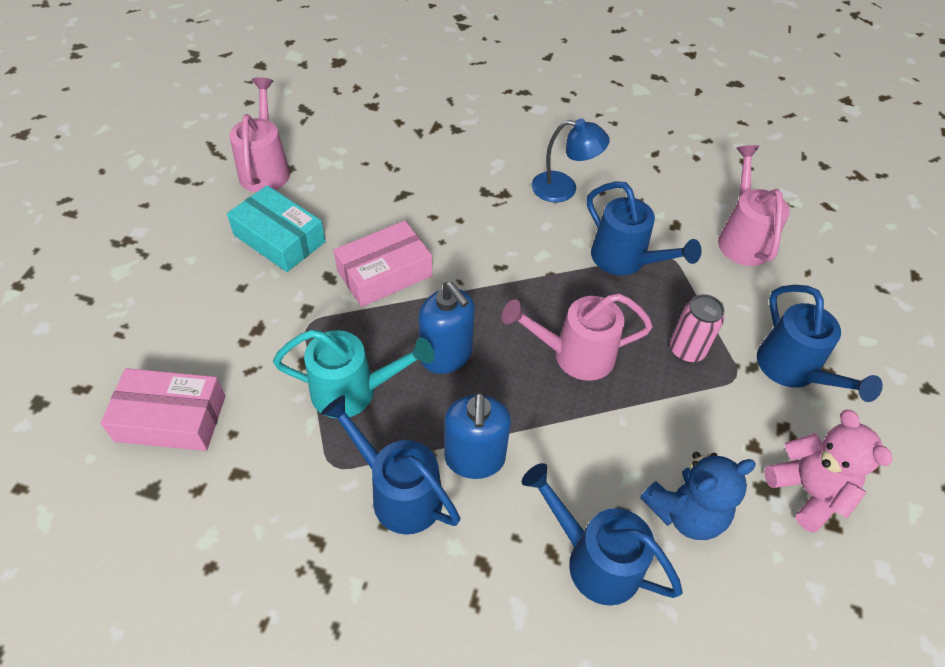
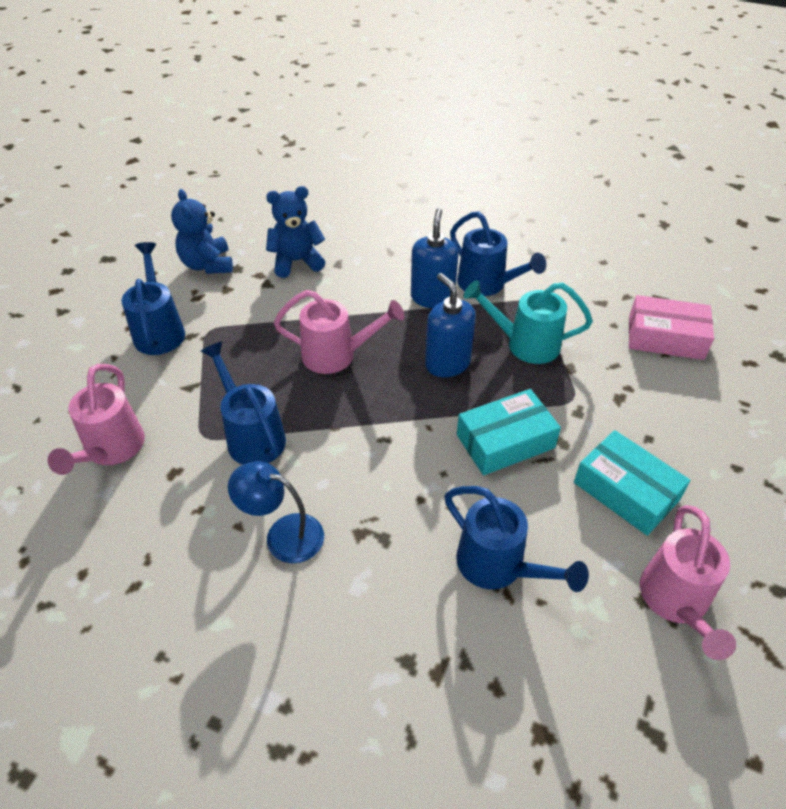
camera: 170 degrees left, 5 degrees down
(384, 273) = (505, 441): pink box -> turquoise box
(593, 559) = (365, 247): blue watering can -> blue watering can (498, 566)
(686, 350) = (238, 351): pink can -> none
(808, 491) = (207, 265): pink teddy bear -> blue teddy bear

